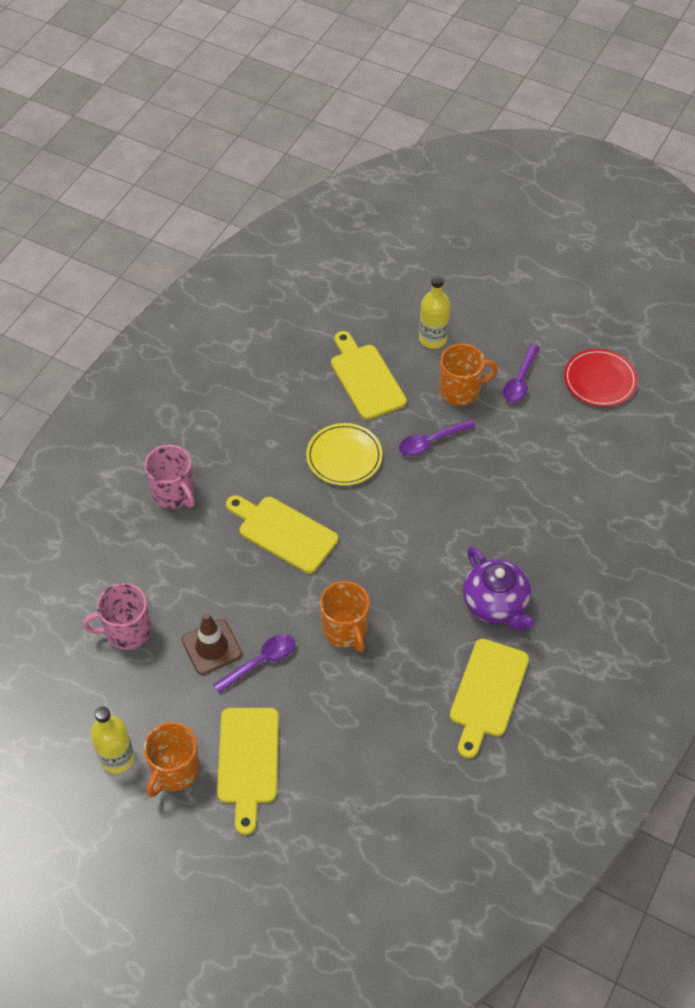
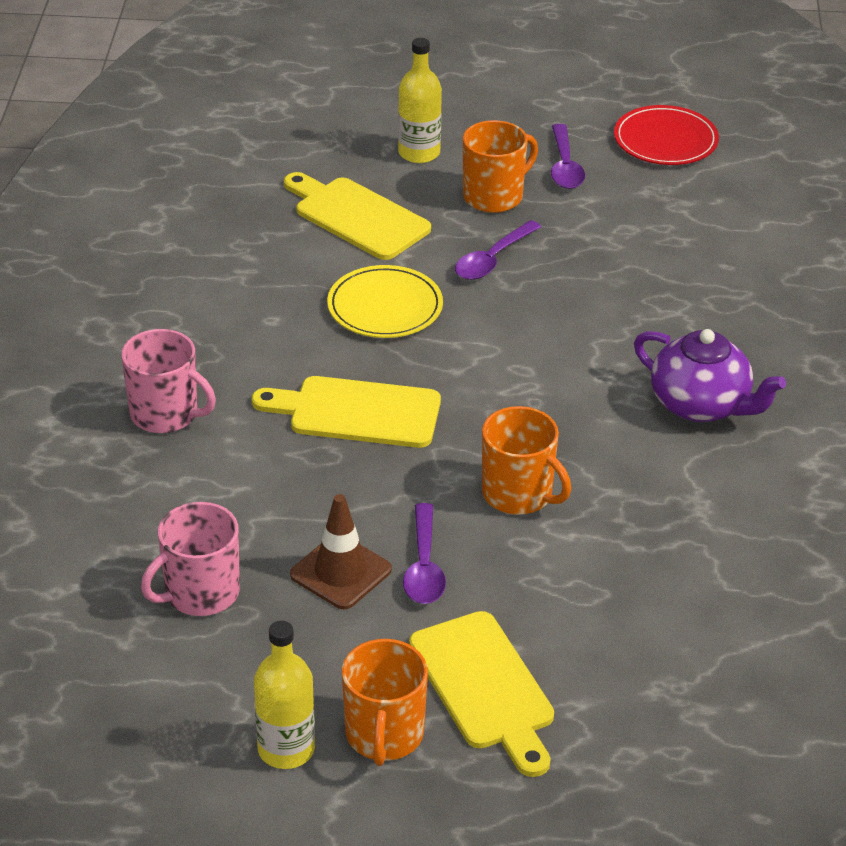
camera: 25 degrees left, 15 degrees down
(261, 661) = (424, 566): purple spoon -> purple spoon turned 150 degrees clockwise
(487, 693) = (759, 503): yellow cutting board -> none

